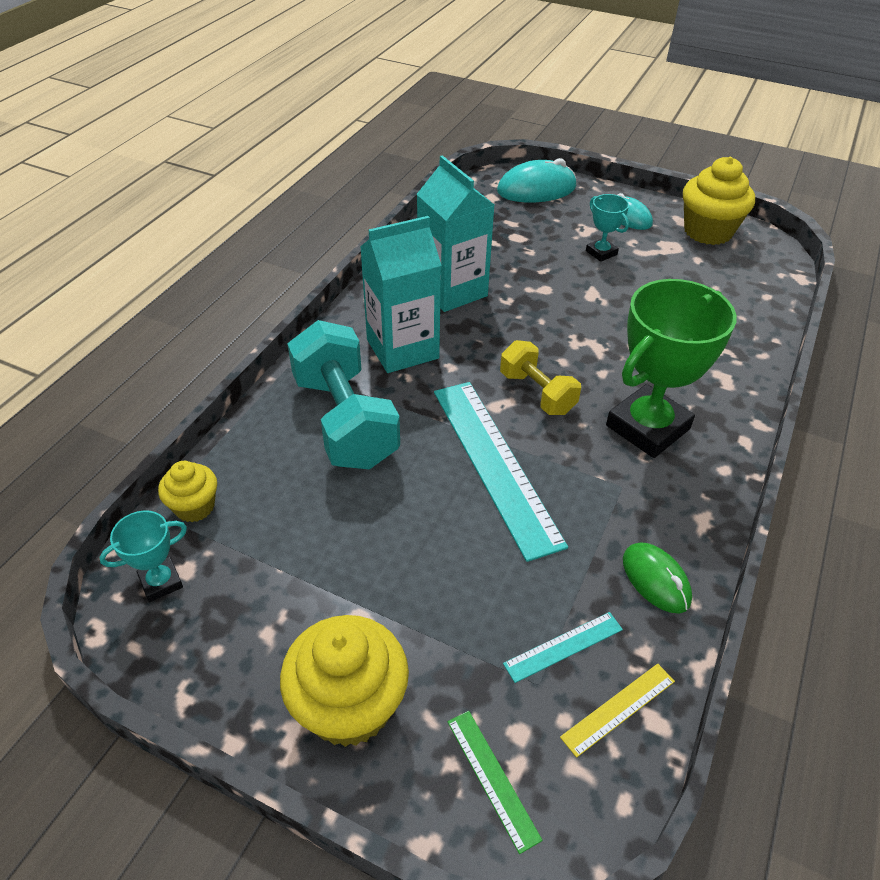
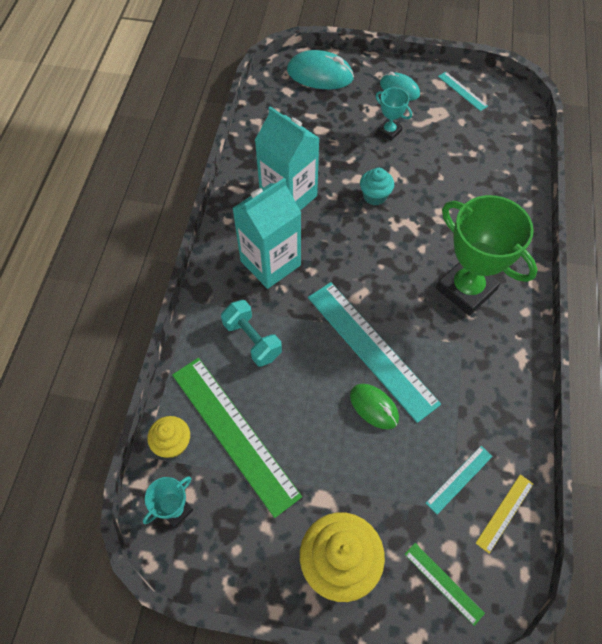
camera: 15 degrees left, 15 degrees up
(276, 514) = (234, 433): none -> green ruler
(345, 421) = (252, 340): turquoise dumbbell -> turquoise dumbbell, size x0.57
(536, 189) = (320, 74): turquoise mouse -> turquoise mouse turned 45 degrees clockwise
(537, 393) = (381, 279): yellow dumbbell -> none
(560, 310) = (375, 196): none -> turquoise cupcake
(647, 427) = (466, 289): green trophy -> green trophy turned 75 degrees counterclockwise
(656, 580) = (503, 412): green mouse -> green mouse (374, 407)
(708, 231) = (462, 91): yellow cupcake -> turquoise ruler

